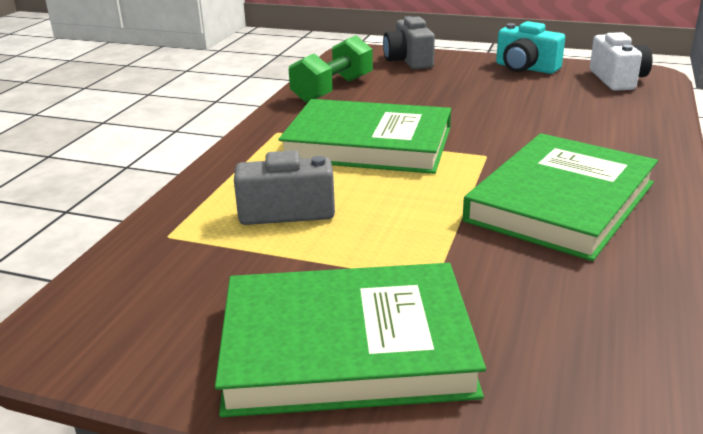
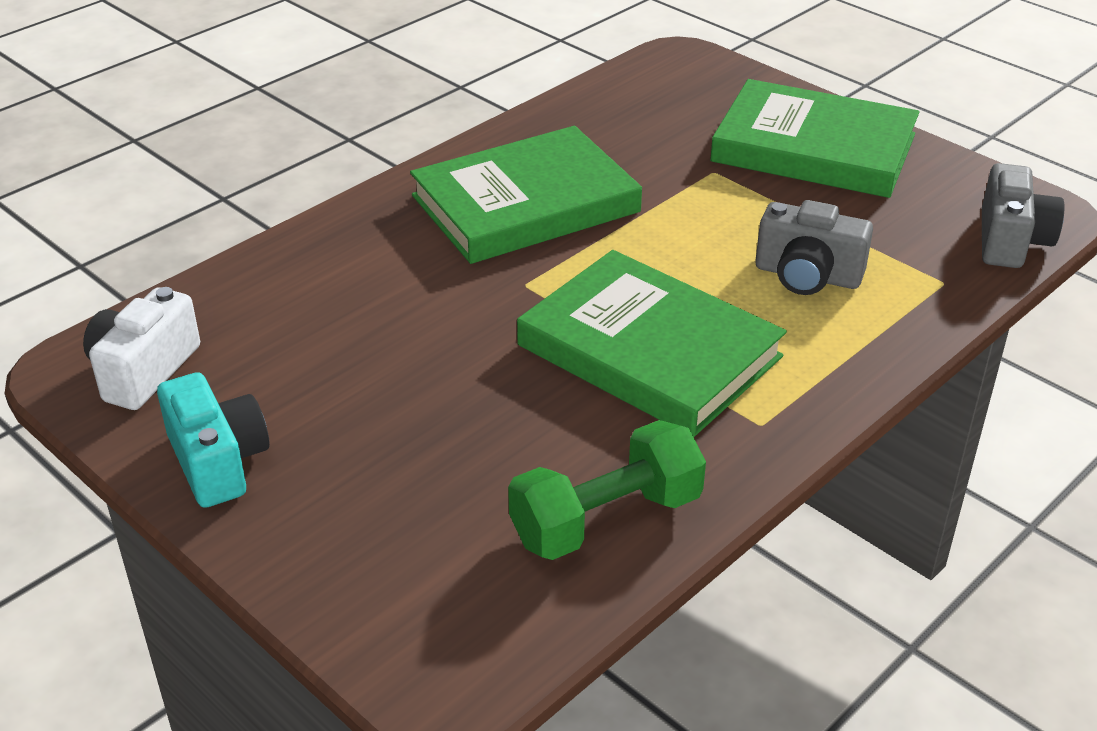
camera: 155 degrees left, 10 degrees up
(408, 61) = (380, 582): grey camera -> grey camera (1010, 241)

